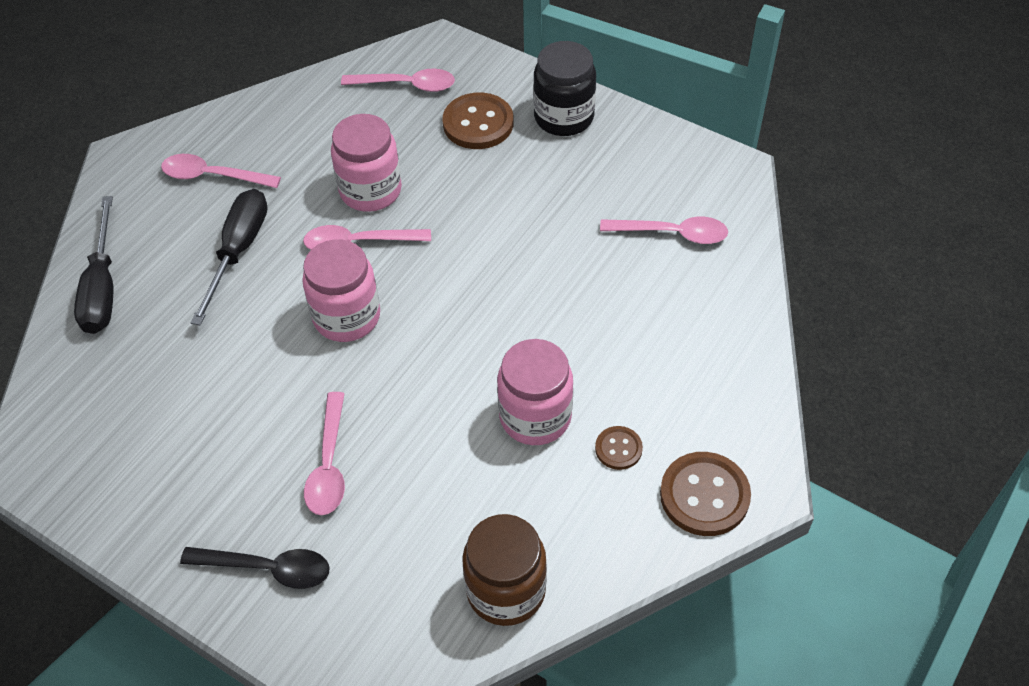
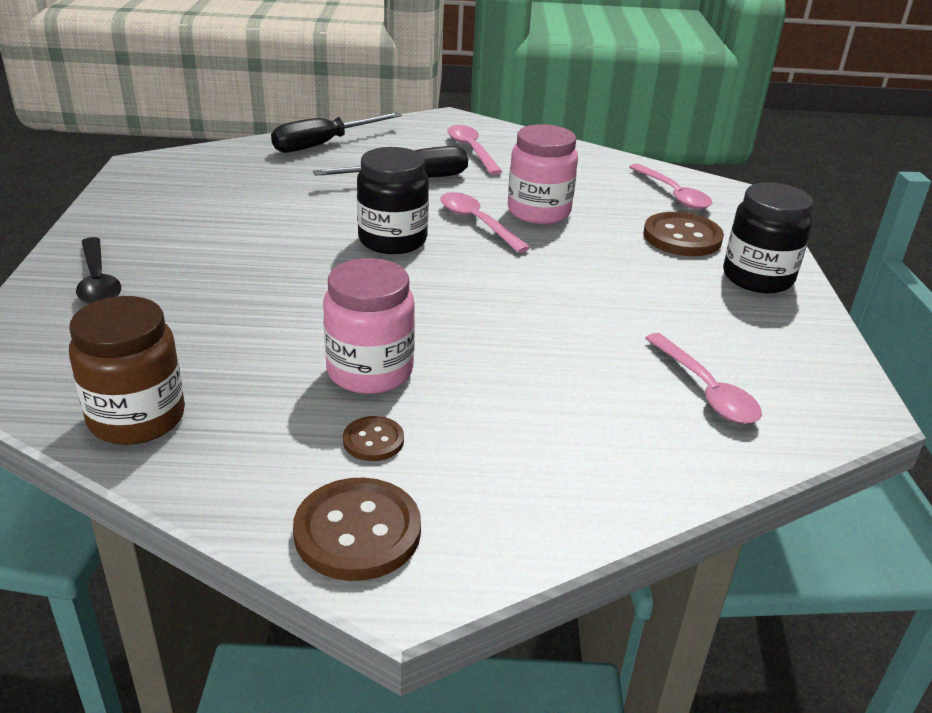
camera: 55 degrees right, 20 degrees down
(329, 464) = (227, 278): pink spoon -> none
(347, 317) = (392, 240): pink jar -> black jar

